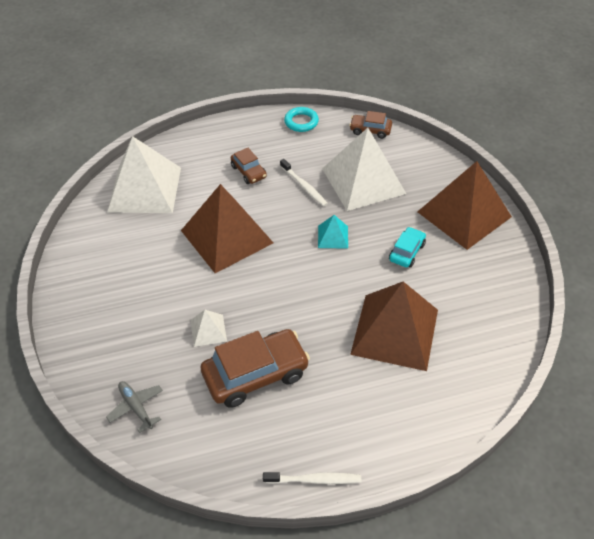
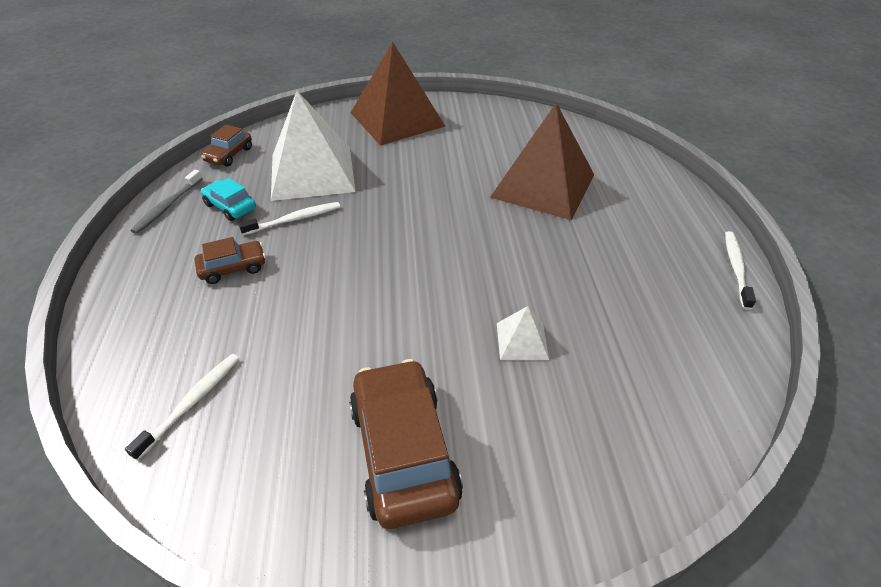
camera: 80 degrees left, 5 degrees down
(136, 407) = (656, 439): grey plane -> none
(144, 189) = (191, 403): white pyramid -> white toothbrush
(226, 236) = (352, 305): brown pyramid -> none
(255, 374) = (597, 300): brown car -> brown car (403, 452)
(301, 122) = (168, 206): turquoise ring -> grey toothbrush
(333, 237) = (393, 208): turquoise pyramid -> none
(406, 252) = (436, 161): turquoise car -> turquoise car (230, 206)

